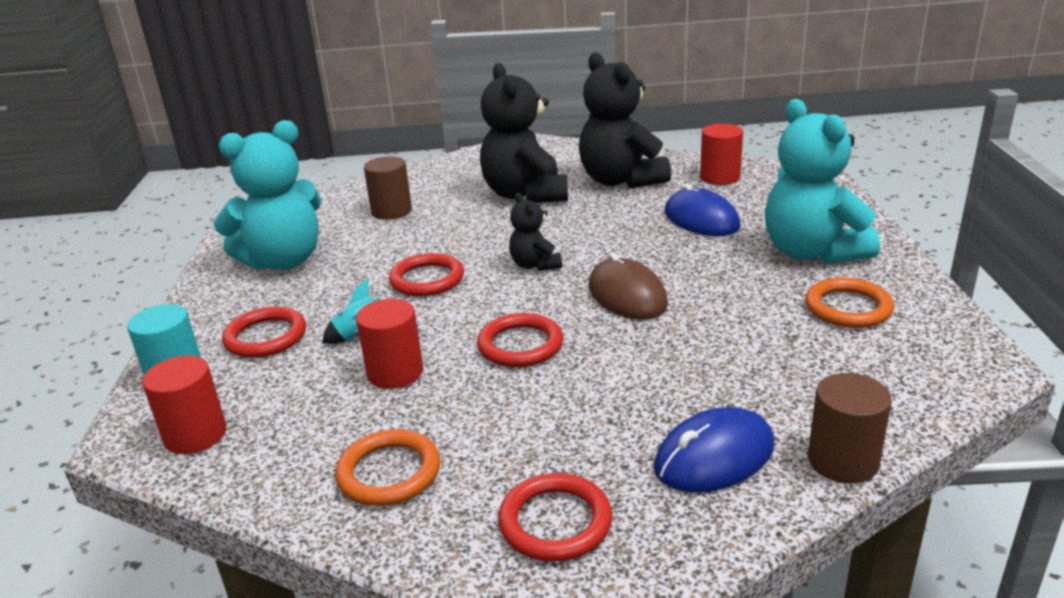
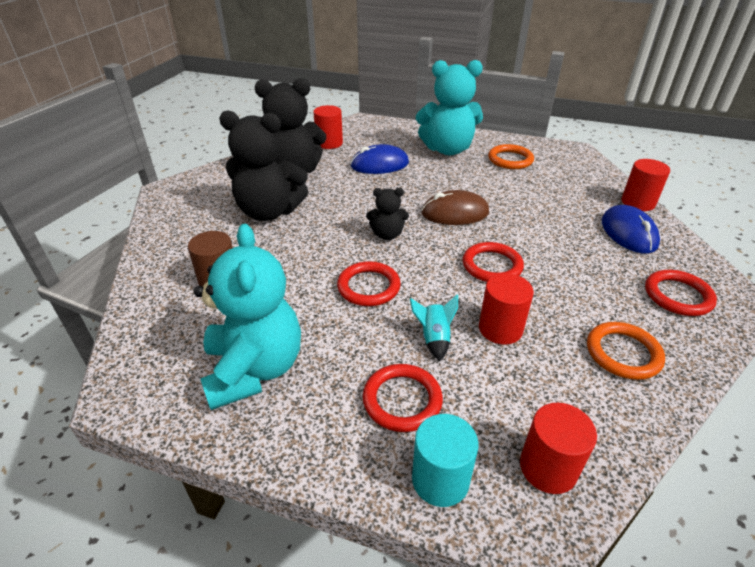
camera: 70 degrees left, 10 degrees up
(842, 461) = (638, 203): brown cylinder -> red cylinder

